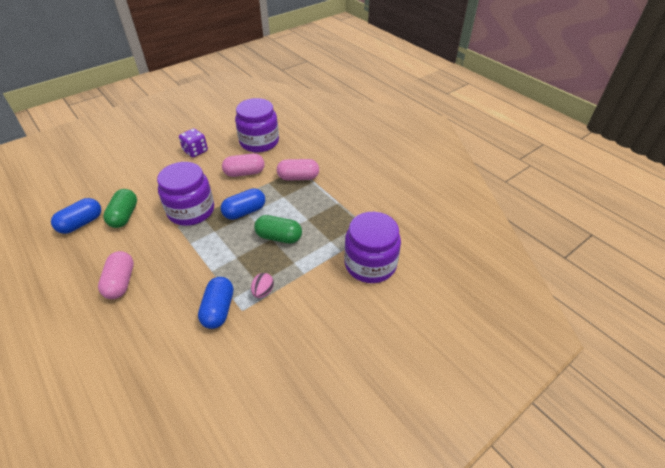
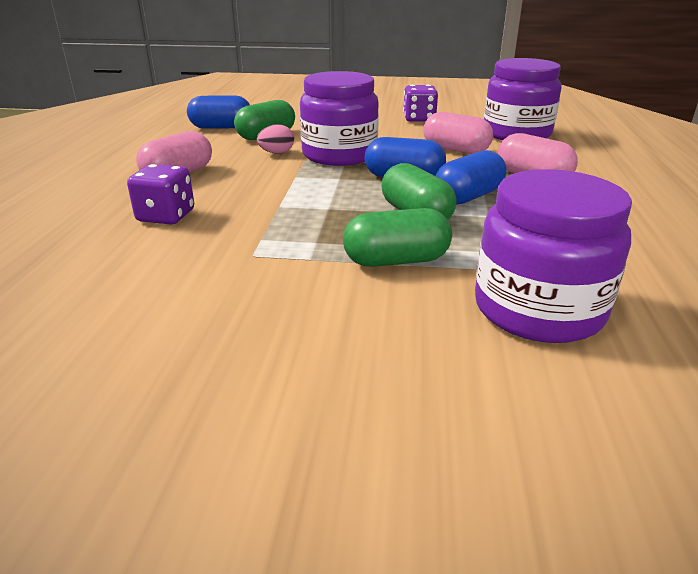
camera: 45 degrees right, 15 degrees down
(164, 316) = (166, 216): none -> purple dice
(218, 309) = (227, 240): blue capsule -> blue capsule (468, 197)
(263, 291) = (308, 252): pink egg -> pink egg (277, 153)
(302, 272) = (396, 261): none -> green capsule

